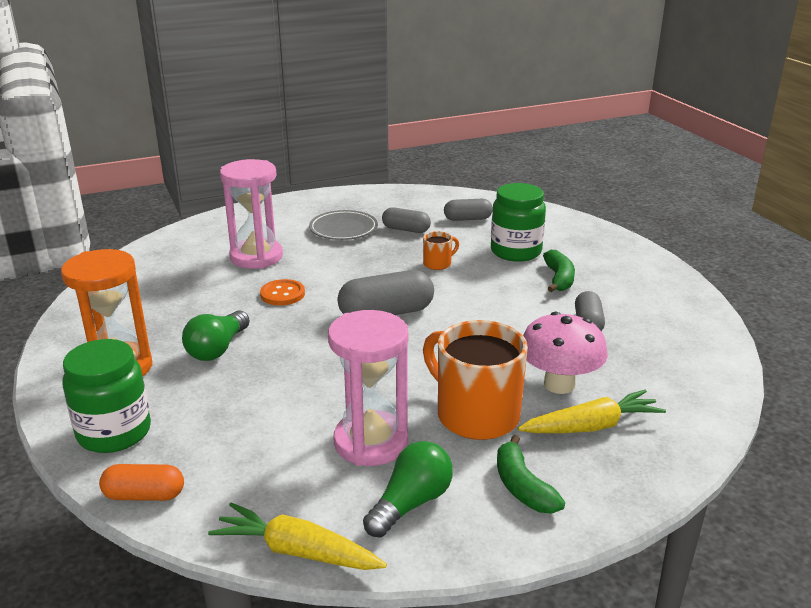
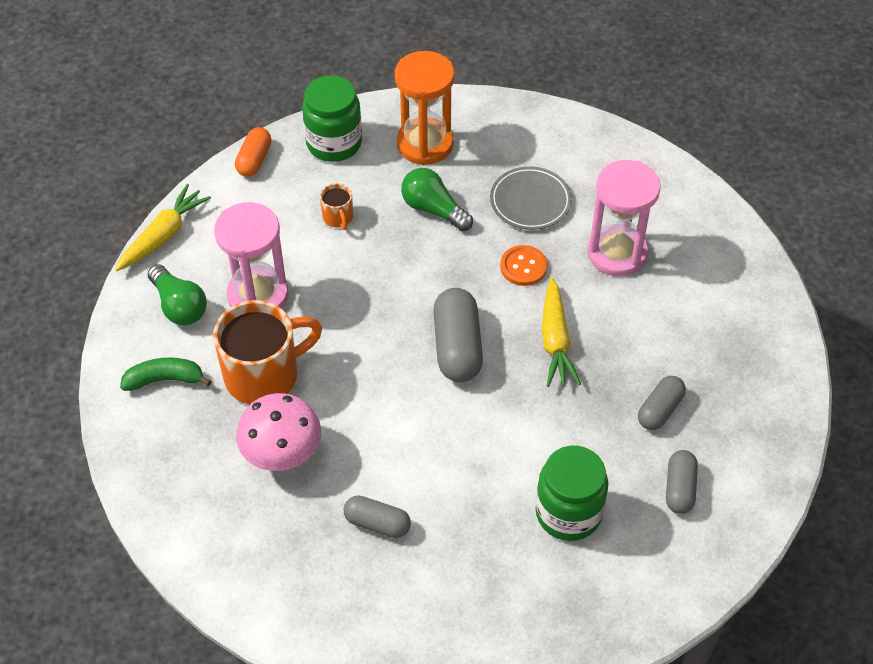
camera: 105 degrees right, 25 degrees up
(343, 229) = (675, 345): grey plate -> grey plate (530, 201)
(438, 264) = (556, 420): orange mug -> orange mug (338, 217)
(559, 279) = (485, 534): green banana -> none
(591, 426) = (214, 455): yellow carrot -> yellow carrot (555, 340)

